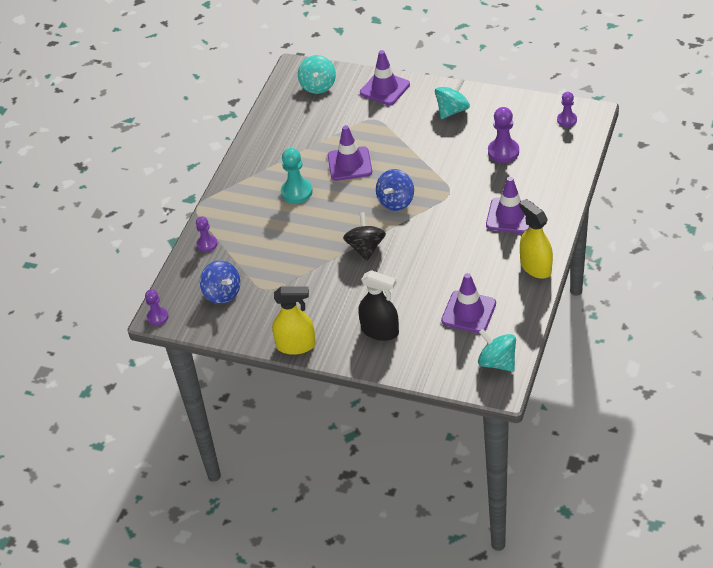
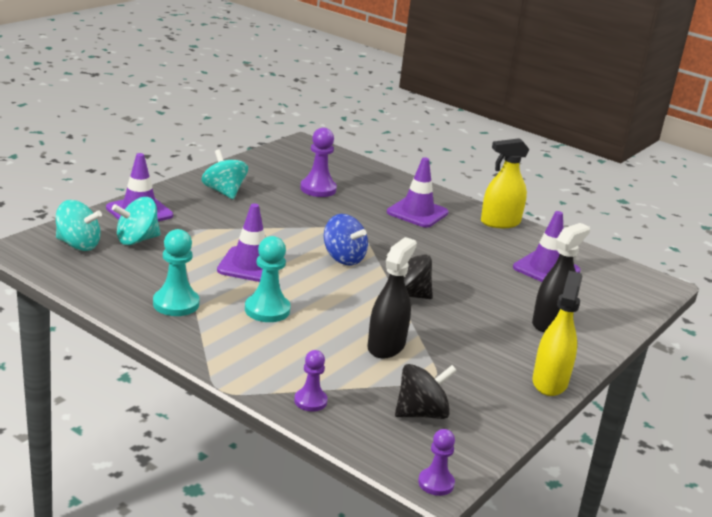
camera: 80 degrees left, 20 degrees down
(222, 293) = (421, 413): blue spinning top -> black spinning top
(276, 153) = (176, 304): none -> turquoise pawn
(289, 257) = (386, 346): none -> black spray bottle
(497, 362) = (625, 275): turquoise spinning top -> turquoise spinning top (136, 240)
(567, 120) = (302, 153): purple pawn -> none

